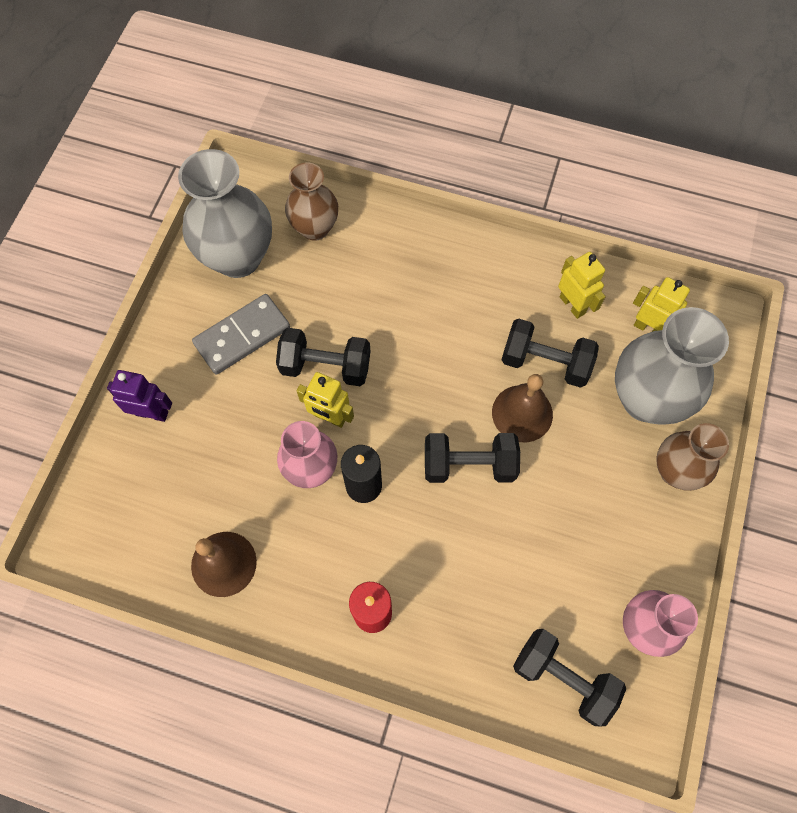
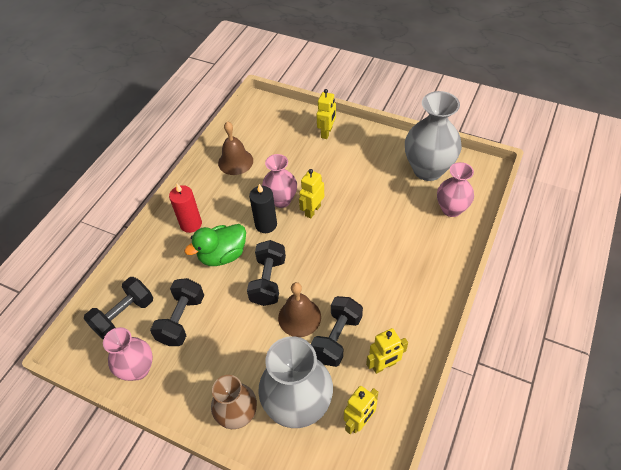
camera: 100 degrees right, 15 degrees down
(152, 413) = (327, 133): purple robot -> yellow robot
(242, 336) = (371, 171): grey domino -> none
(315, 228) = (451, 209): brown vase -> pink vase
(325, 366) = (347, 210): black dumbbell -> black dumbbell (182, 319)
(430, 544) = (223, 255): none -> green duck

